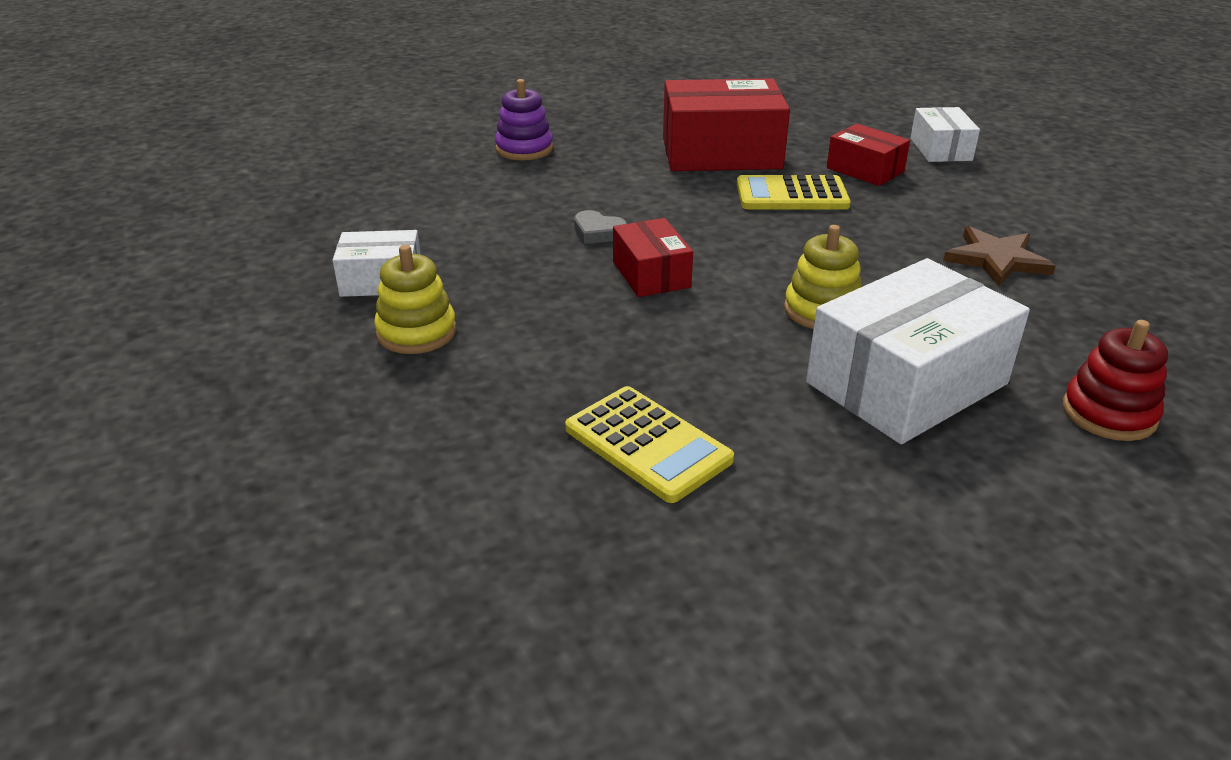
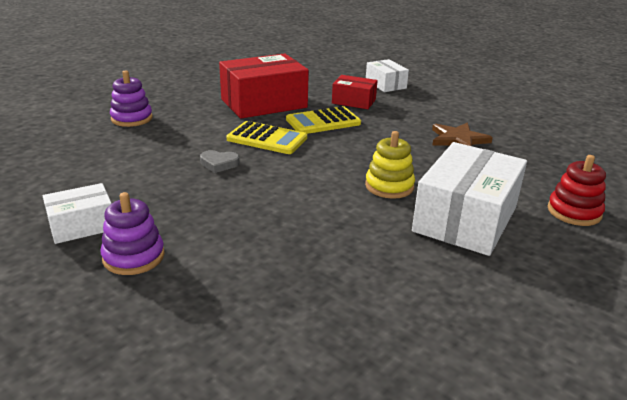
camera: 25 degrees left, 5 degrees down
(416, 332) = (133, 257): yellow stacking toy -> purple stacking toy
(647, 444) = (346, 295): yellow calculator -> yellow calculator (267, 139)
(651, 274) = (272, 184): red box -> none

